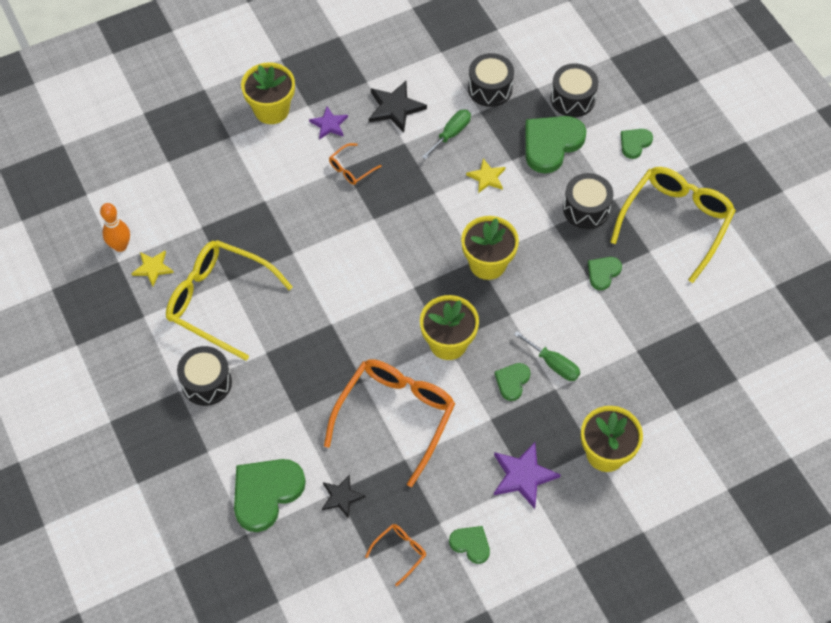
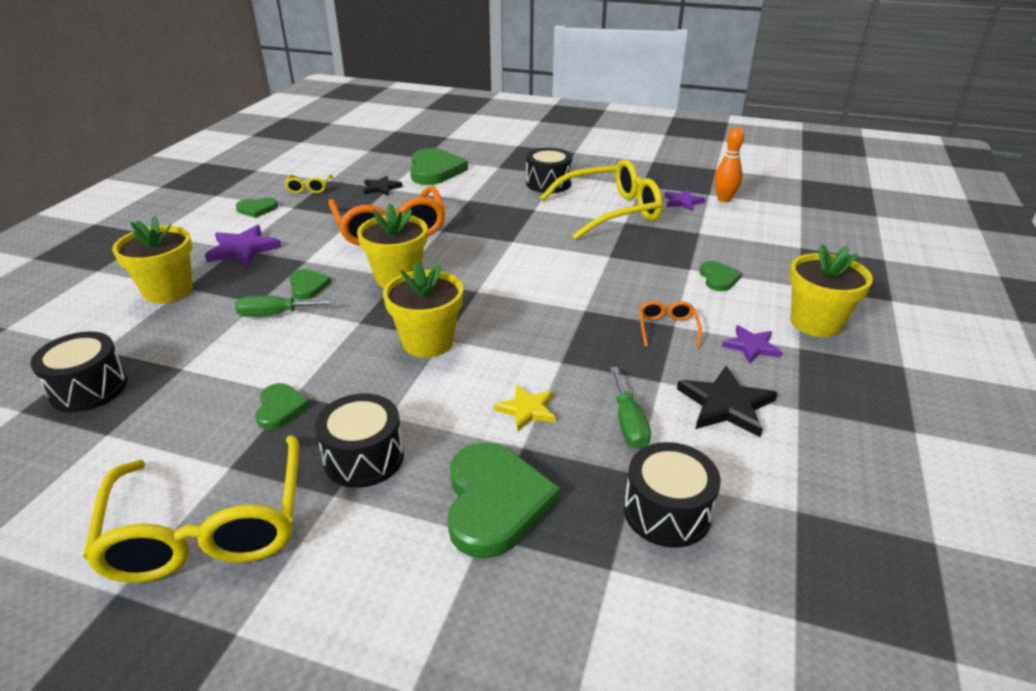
camera: 135 degrees right, 25 degrees down
(153, 268) = (683, 202): yellow star -> purple star
(400, 552) = (309, 188): orange glasses -> yellow glasses
(572, 99) = (539, 595): black drum -> black drum (89, 388)
(634, 143) = (367, 600): green heart -> green heart (718, 278)

